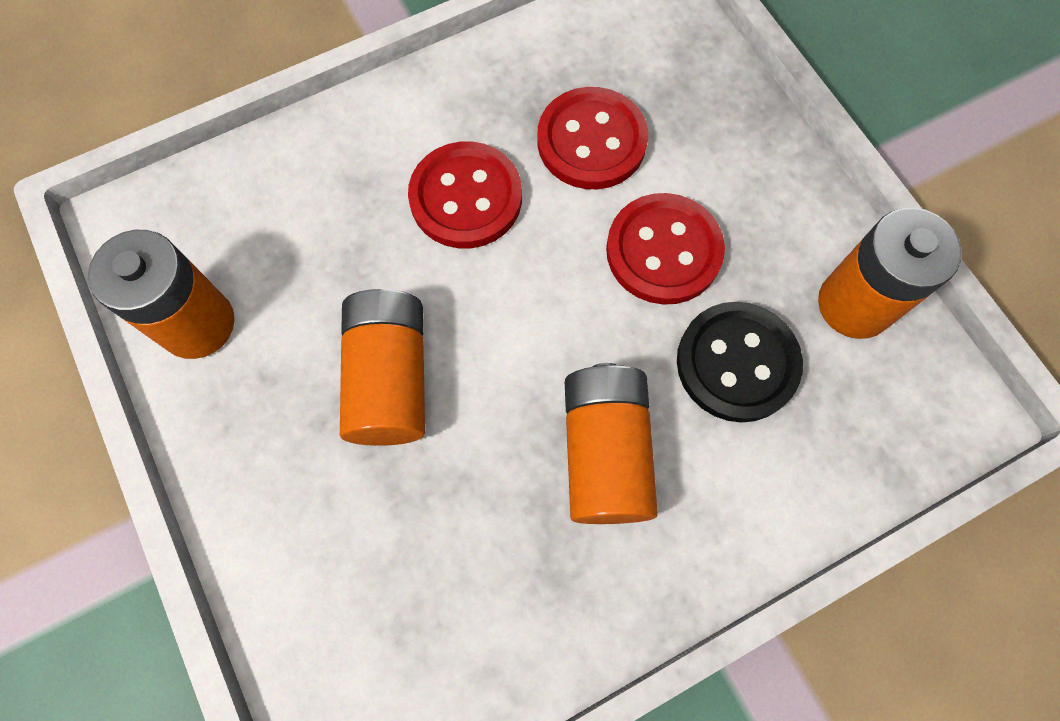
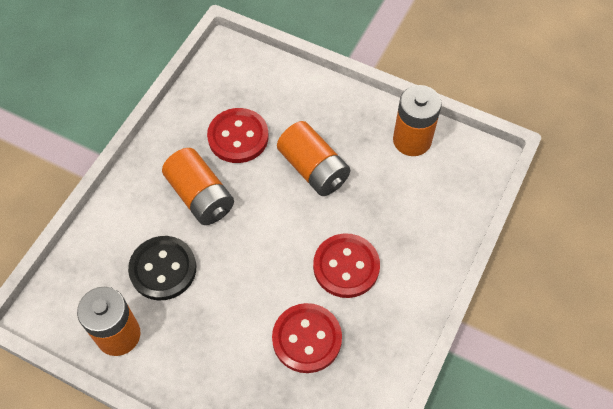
camera: 145 degrees right, 10 degrees down
(663, 251) = (230, 302): red button -> red button (238, 137)

